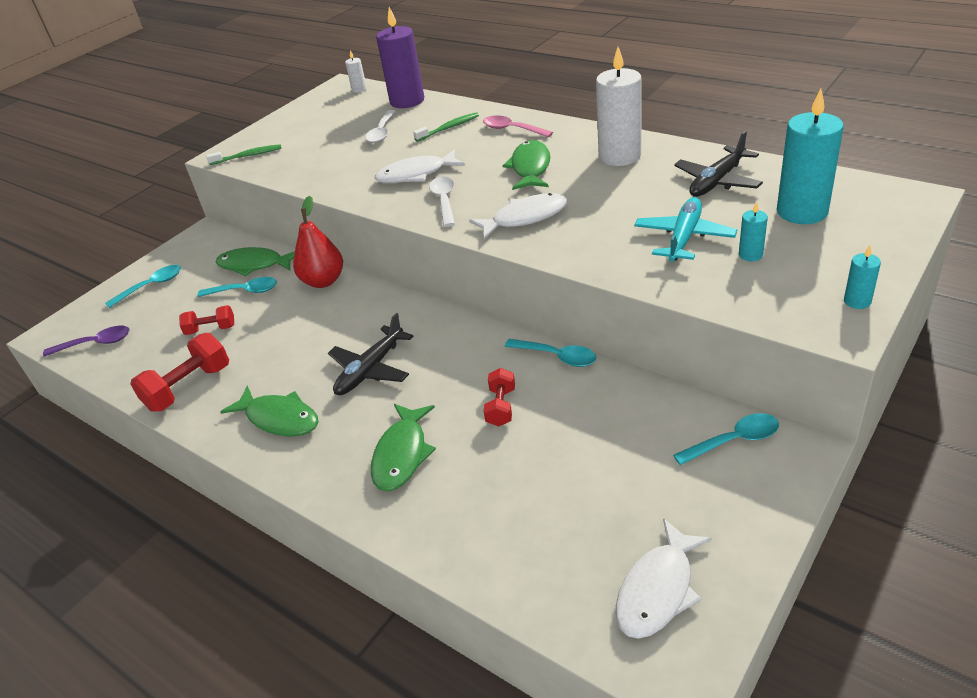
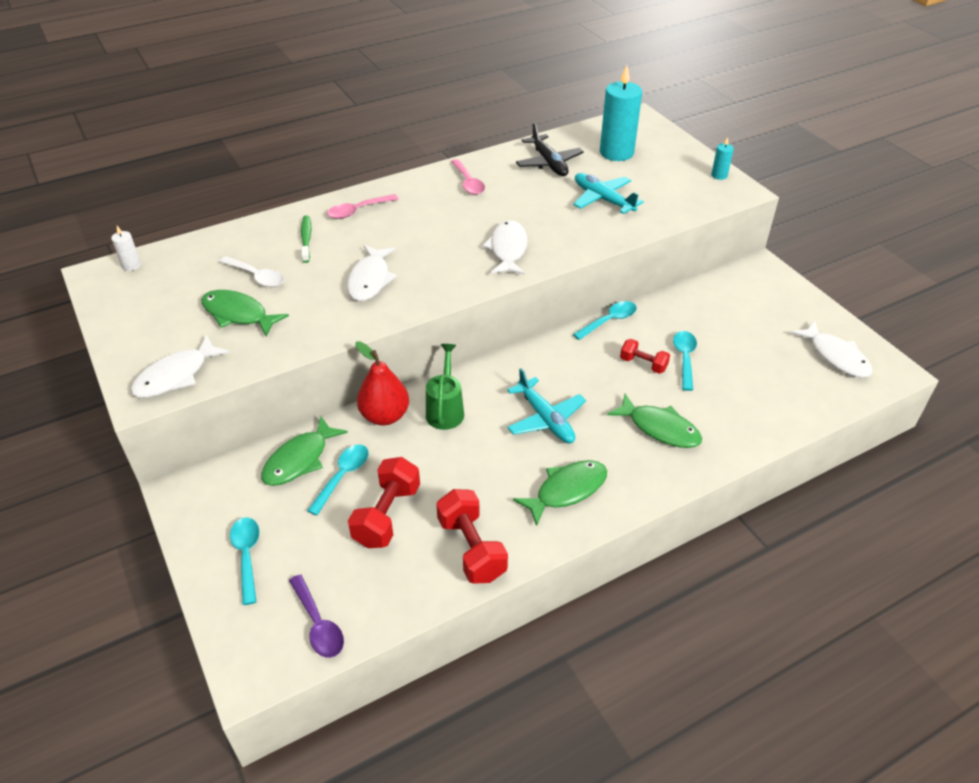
camera: 70 degrees left, 5 degrees up
(95, 344) = (318, 624): purple spoon -> purple spoon turned 135 degrees clockwise
(211, 329) = (387, 515): red dumbbell -> red dumbbell, size x1.66
(248, 156) = (176, 375): green toothbrush -> white fish
(349, 308) = (445, 410): none -> green watering can
(371, 369) = (545, 419): black plane -> turquoise plane
(407, 101) = (211, 245): purple candle -> none
(444, 201) = (436, 278): white spoon -> none
(530, 168) = (434, 223): green fish -> green fish (238, 314)
(619, 156) = (468, 183): white candle -> pink spoon
(734, 441) = (739, 284): turquoise spoon -> turquoise spoon (684, 358)
(750, 255) = (645, 186): turquoise candle -> none

